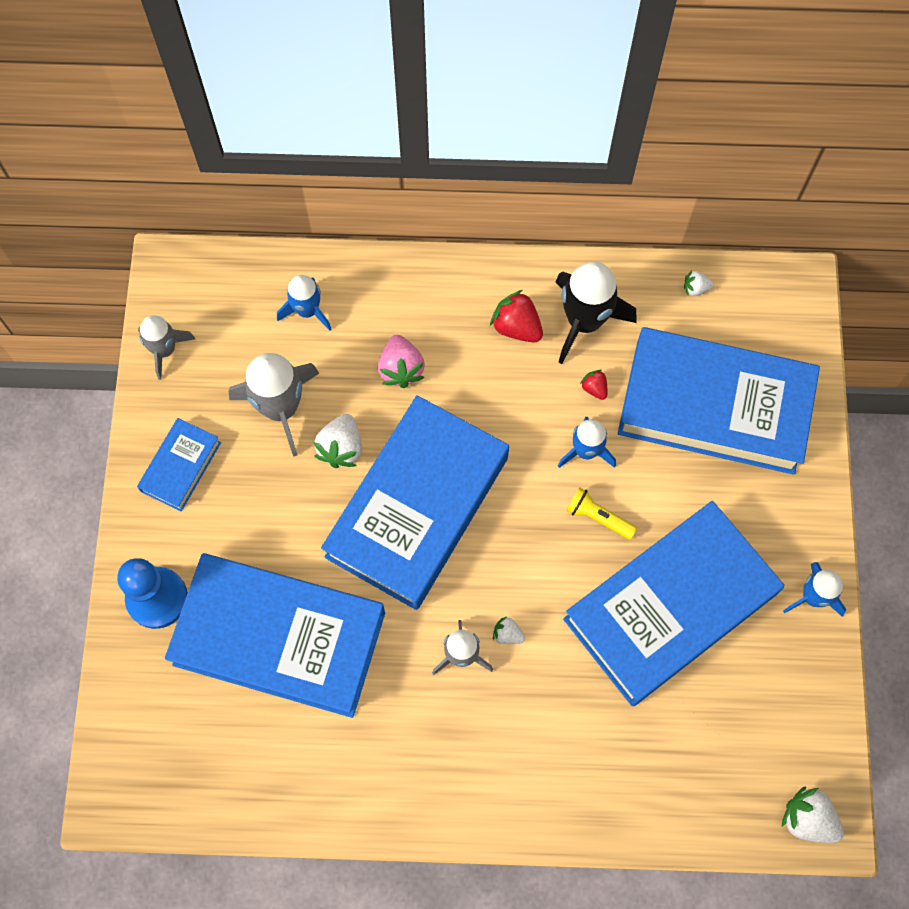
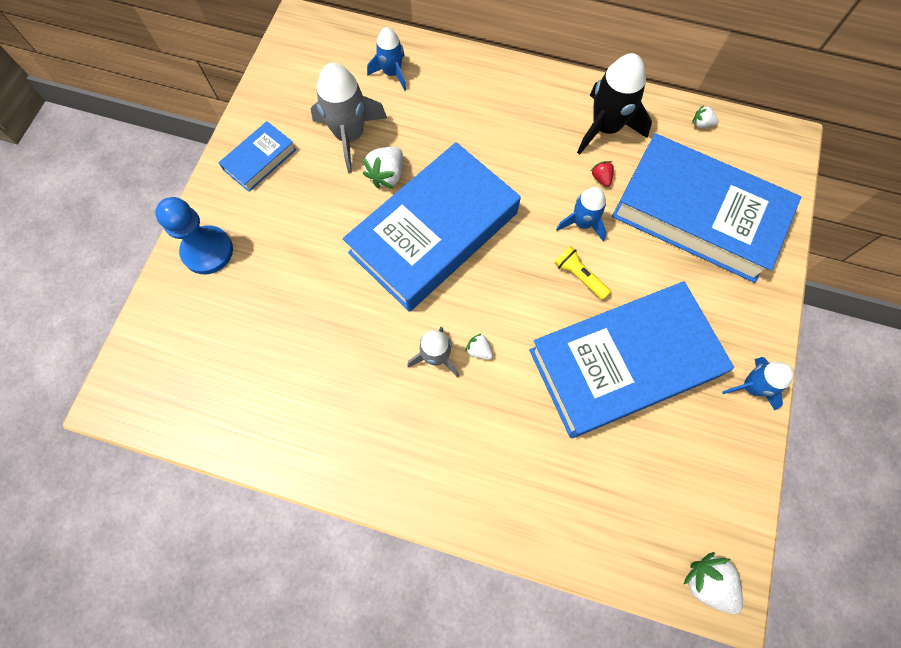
camera: 15 degrees right, 0 degrees up
(165, 350) = (277, 76): grey rocket -> none
(279, 638) = (292, 306): blue book -> none
(401, 369) = (451, 129): pink strawberry -> none
(516, 327) = (550, 120): red strawberry -> none

